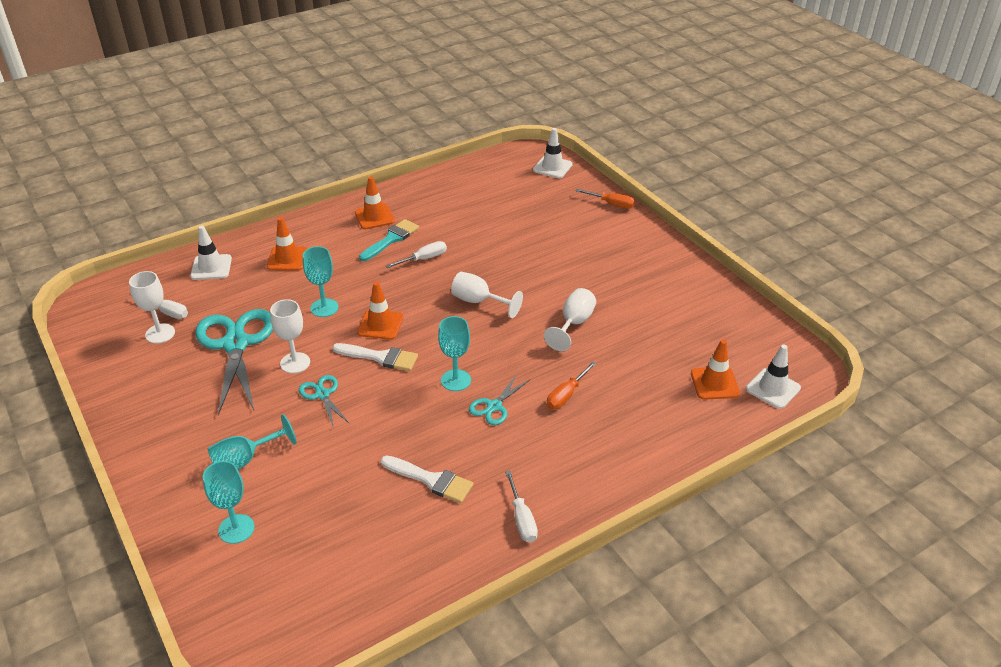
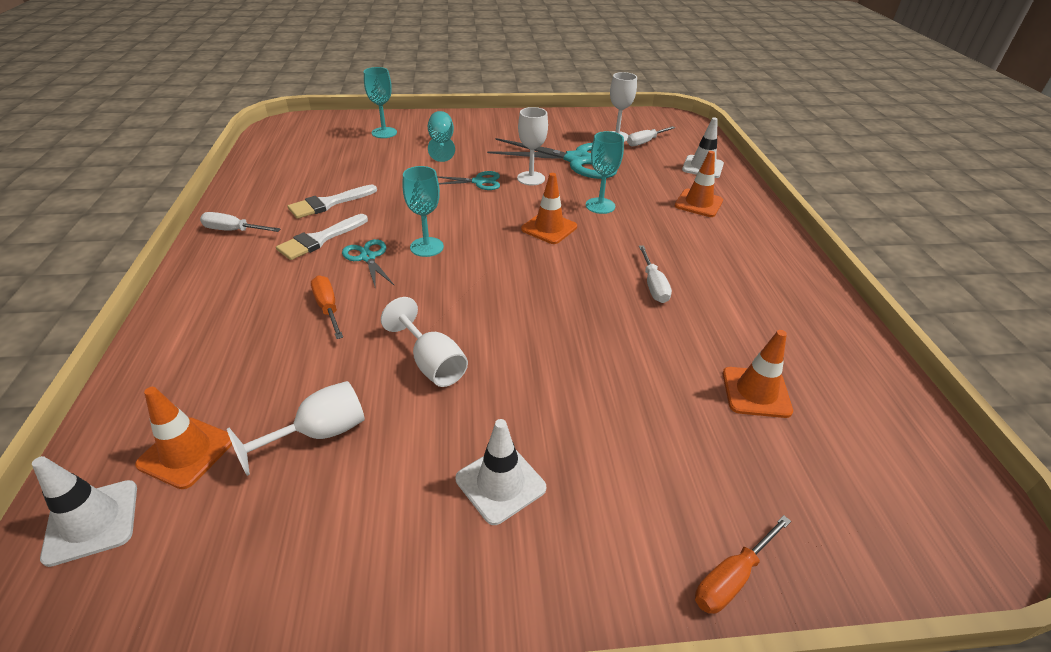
camera: 115 degrees right, 0 degrees up
(374, 217) = (767, 273): orange traffic cone -> orange traffic cone (756, 392)
(380, 357) = (500, 217): white brush -> white brush (320, 239)
(391, 239) = (709, 273): turquoise brush -> none
(479, 302) = (538, 300): white goblet -> white goblet (319, 434)
(552, 167) = (909, 537): white traffic cone -> white traffic cone (500, 483)

